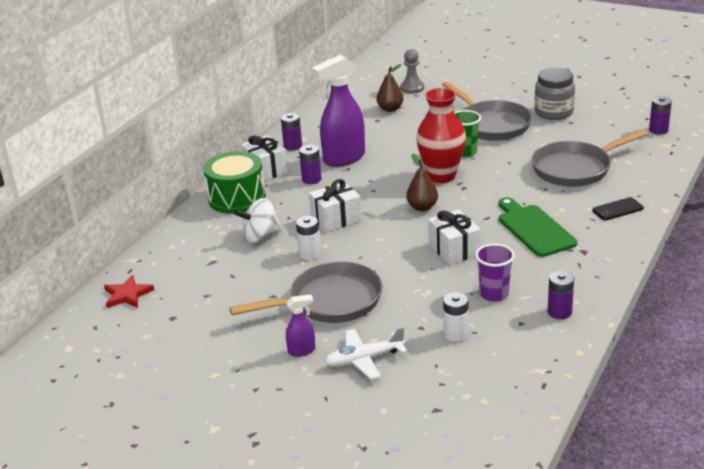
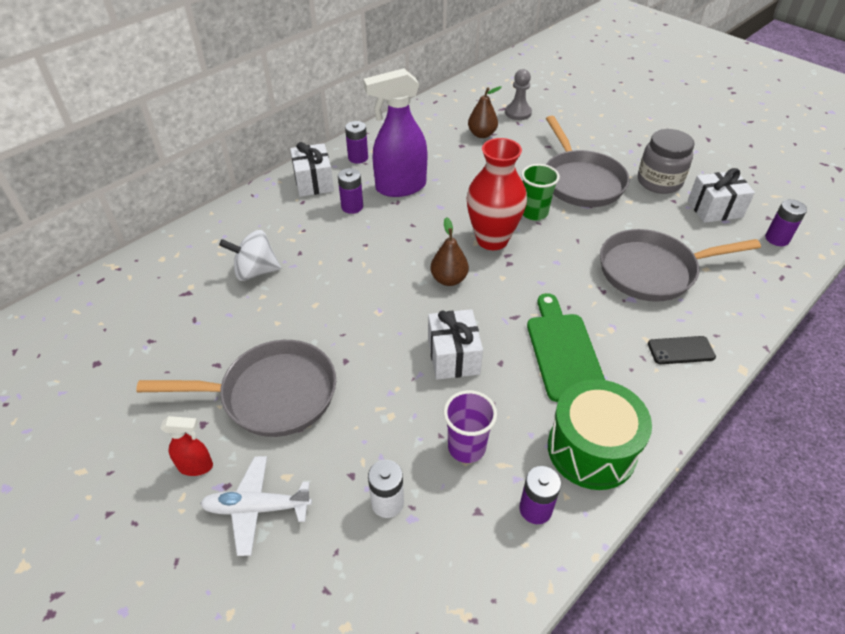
camera: 15 degrees right, 15 degrees up
(127, 295) = (75, 314): red star -> none
(237, 198) = (263, 211): green drum -> green drum (591, 449)
(302, 351) = (196, 466): purple spray bottle -> red spray bottle
(310, 254) = (291, 312): white battery -> none
(336, 219) = (347, 269): white gift -> white gift (714, 209)

